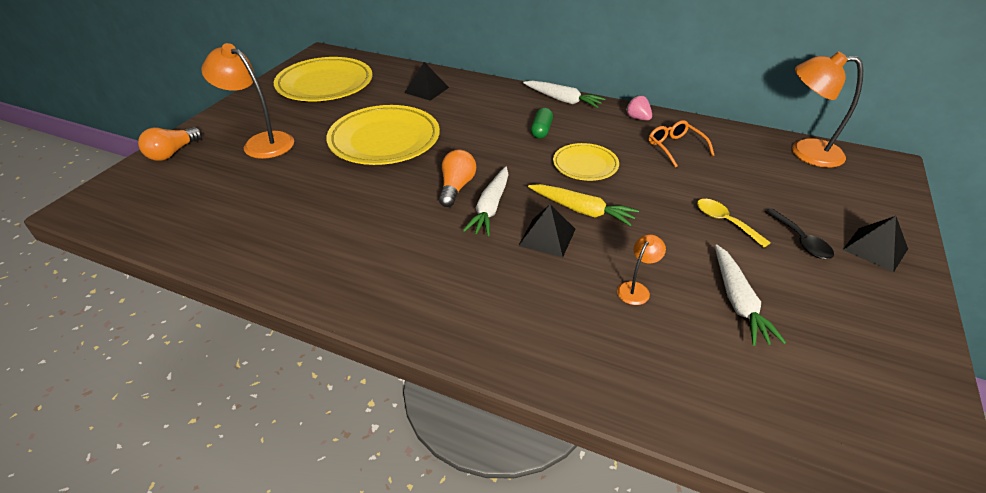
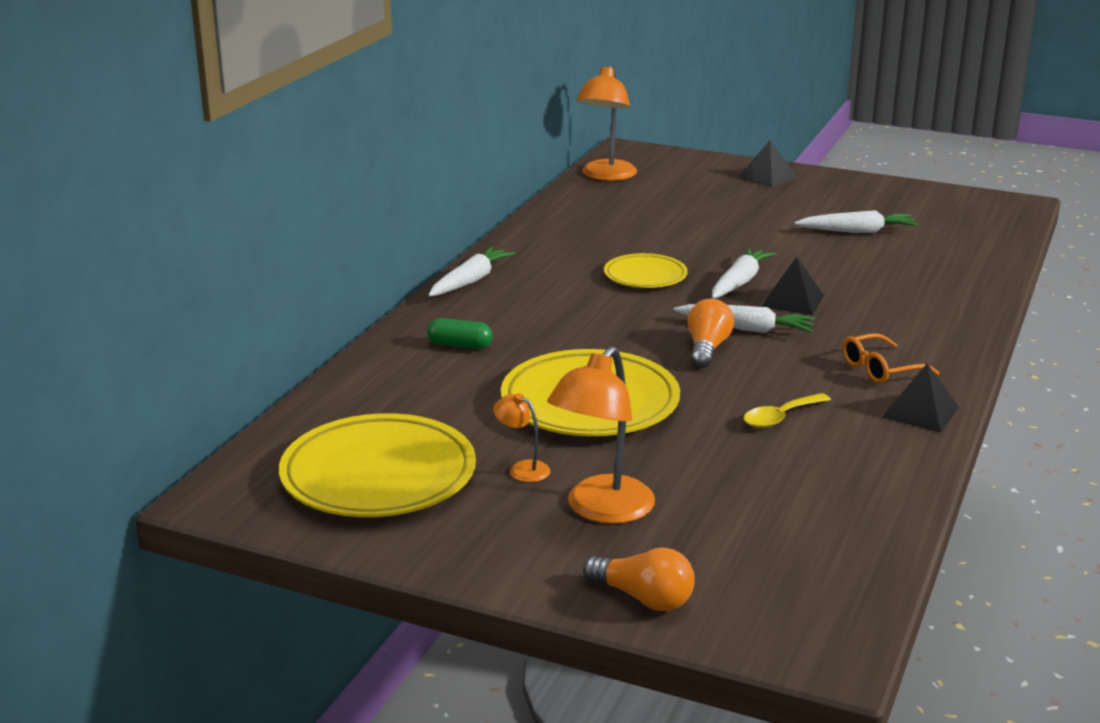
camera: 90 degrees left, 15 degrees down
(426, 90) = (419, 378): black pyramid -> black pyramid (920, 412)
(456, 187) = (707, 348): orange light bulb -> orange light bulb turned 90 degrees clockwise
(541, 130) = (559, 297): green capsule -> green capsule (460, 345)
(582, 210) = (739, 282): yellow carrot -> white carrot
(636, 289) = (858, 267): orange lamp -> orange lamp (522, 469)
(637, 118) = (527, 242): pink strawberry -> none
(675, 147) = (600, 229): orange glasses -> orange glasses (880, 369)
(725, 222) = (742, 223): yellow spoon -> yellow spoon (780, 417)
(801, 241) = (764, 199): black spoon -> none

